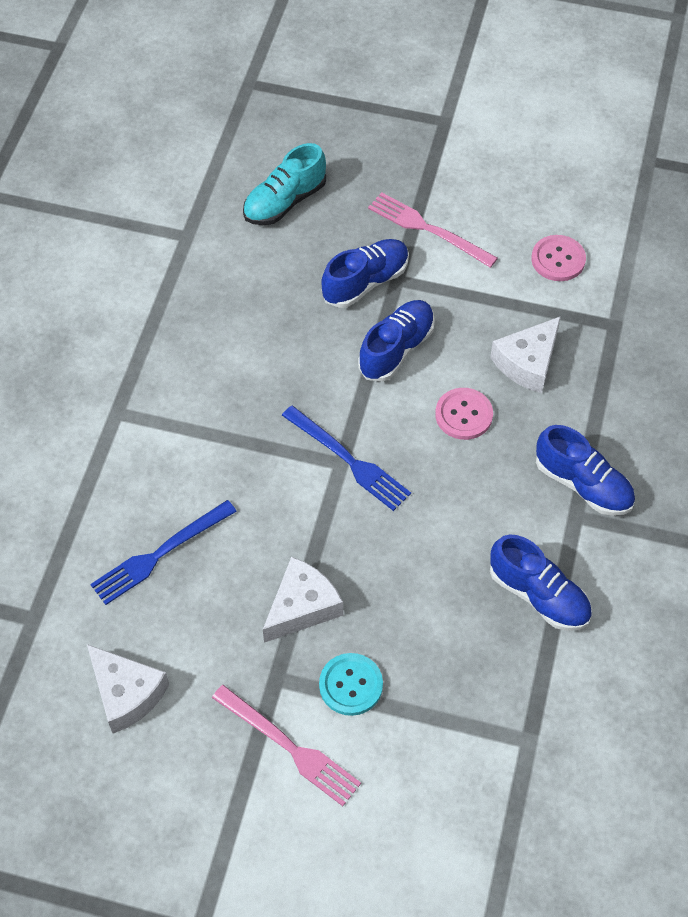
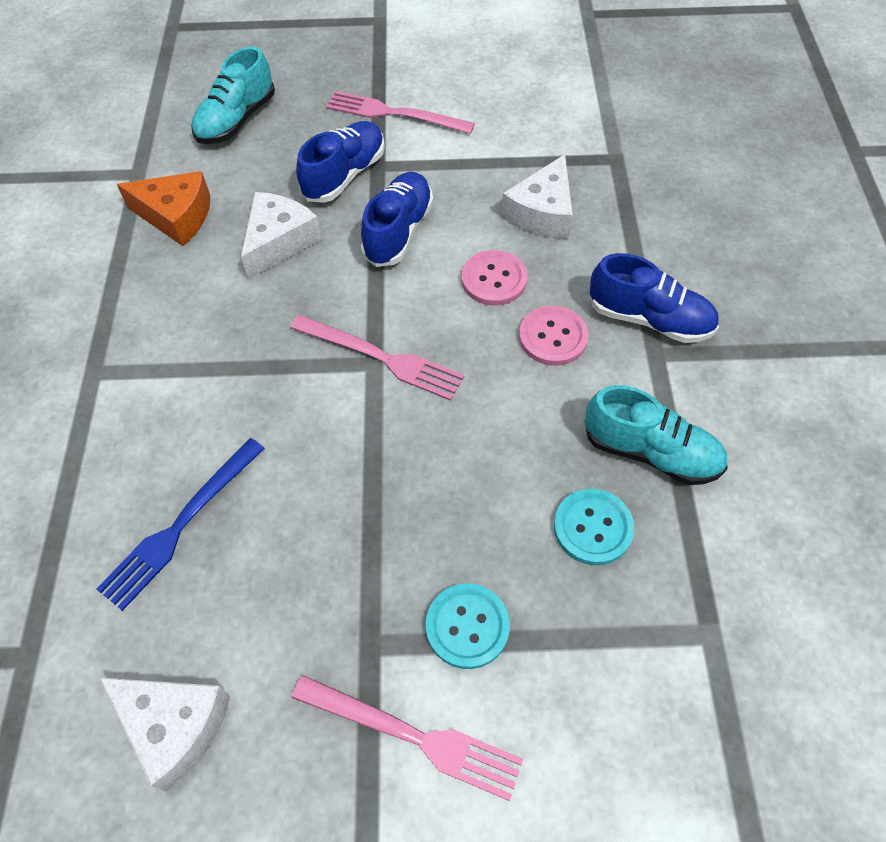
camera: 15 degrees left, 0 degrees up
(211, 287) = (176, 216): none -> orange cheese
(302, 607) = (376, 543): white cheese -> white cheese (279, 242)
(348, 460) = (381, 358): blue fork -> pink fork
(470, 640) = (593, 528): none -> turquoise button
(538, 595) = (650, 452): blue shoe -> turquoise shoe
(558, 259) = (535, 113): pink button -> pink button (553, 337)

